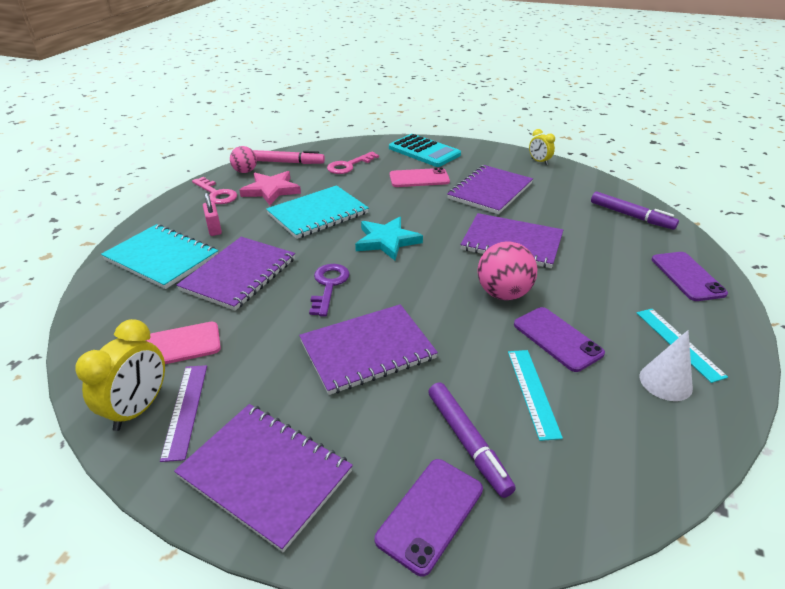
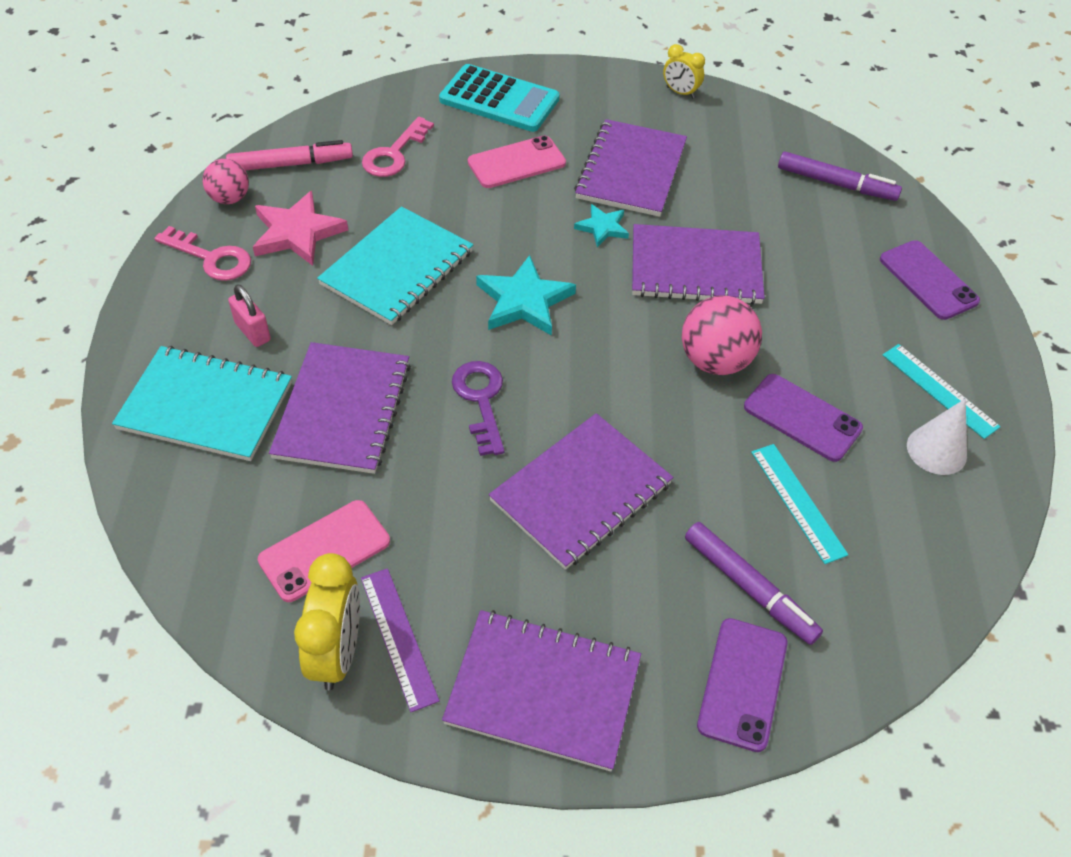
camera: 20 degrees left, 15 degrees up
(457, 214) = (602, 227): none -> turquoise star

